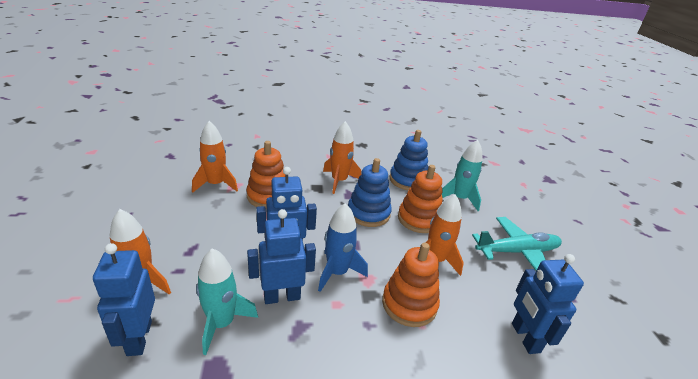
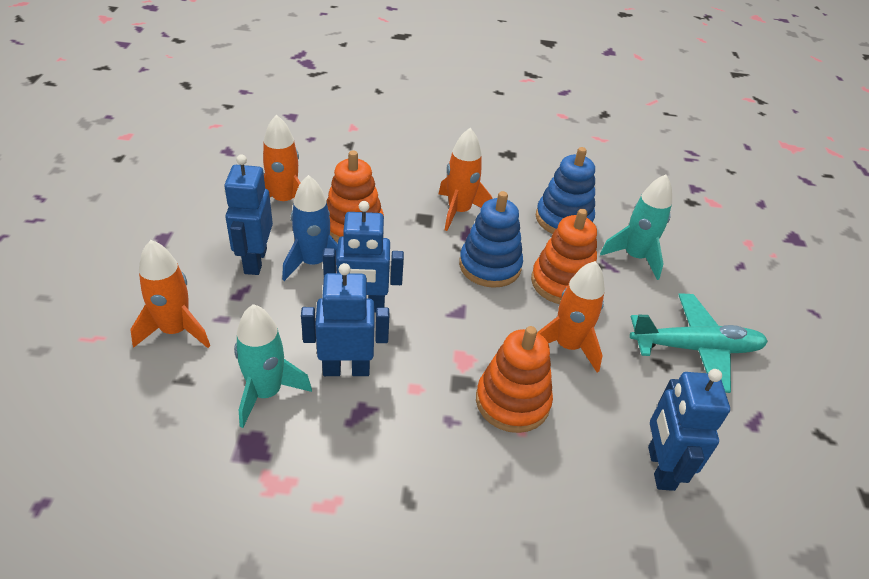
camera: 10 degrees right, 10 degrees up
(139, 338) = (168, 396): blue robot -> blue robot (255, 261)
(337, 272) = (425, 346): blue rocket -> blue rocket (313, 263)

